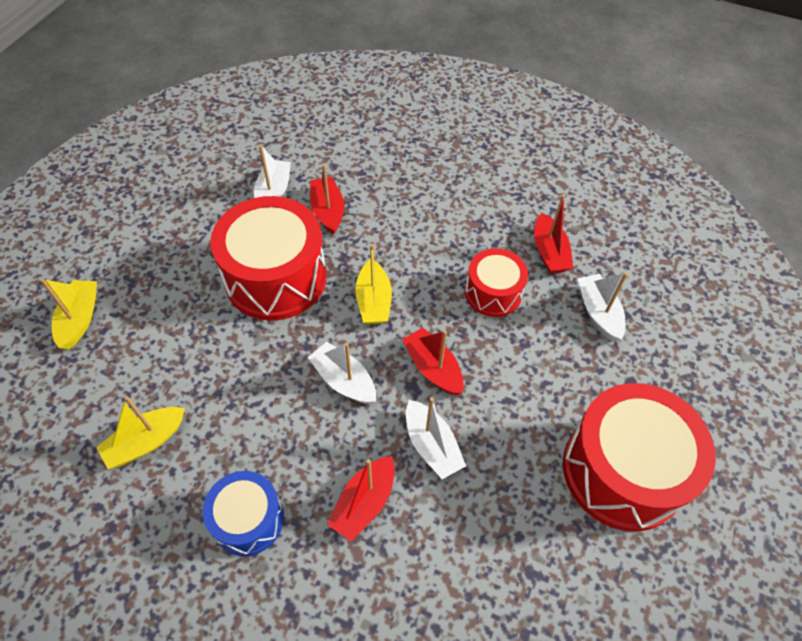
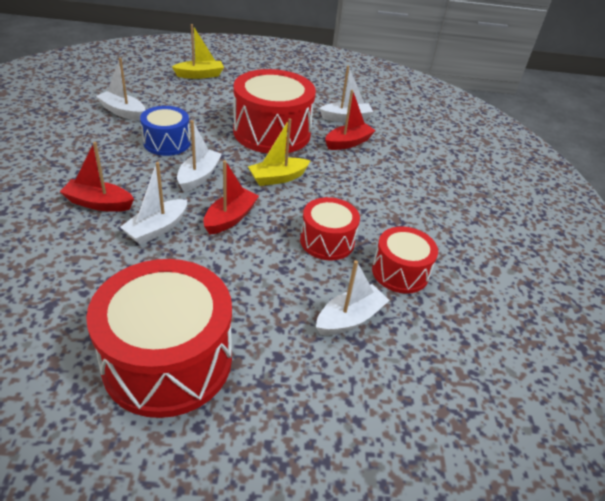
camera: 65 degrees right, 15 degrees down
(146, 442) = (123, 112): yellow boat -> white boat
(248, 519) = (76, 157): blue drum -> blue drum (167, 143)
(549, 252) = (400, 272): red boat -> red drum

